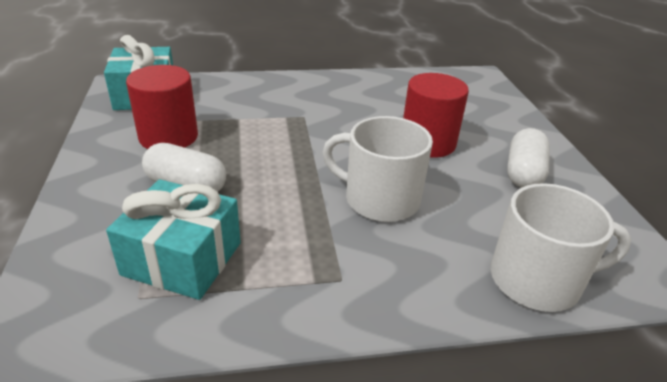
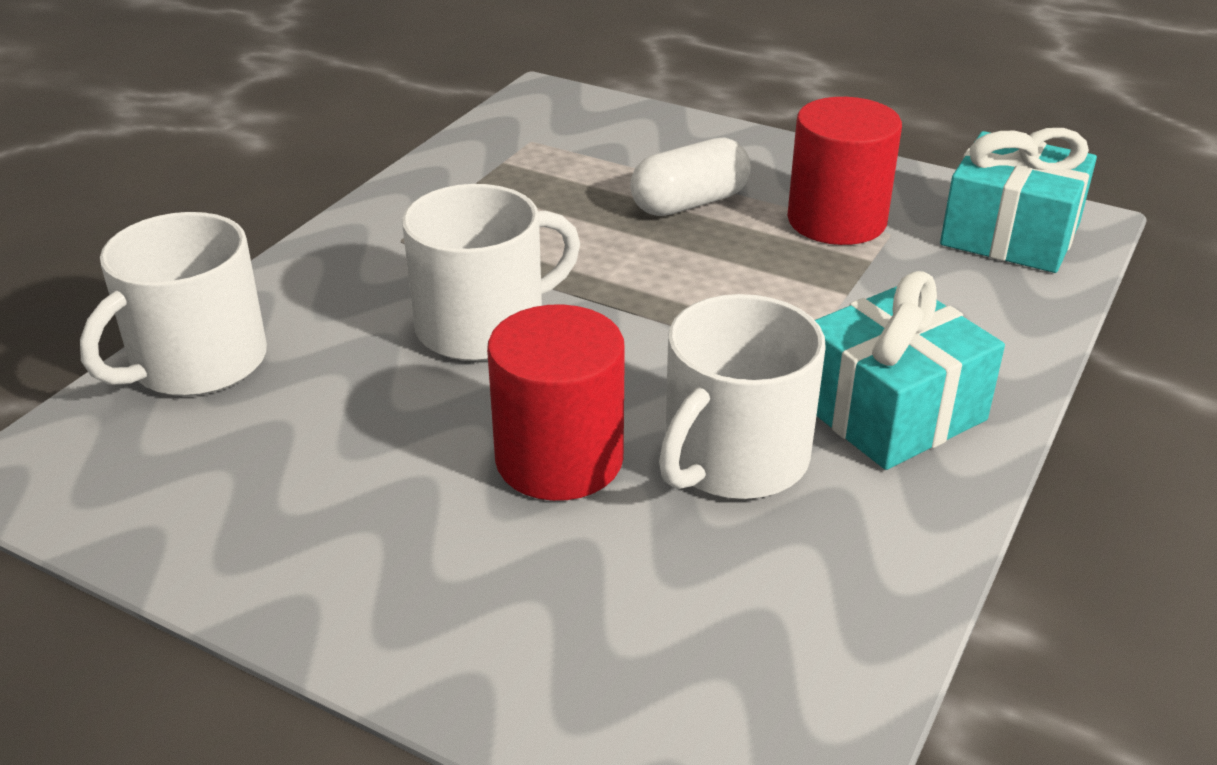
camera: 130 degrees right, 0 degrees up
(182, 259) = (554, 170): turquoise gift -> turquoise gift (890, 410)
(376, 112) = (733, 458): none -> white mug
(523, 173) = (344, 517): white capsule -> none

